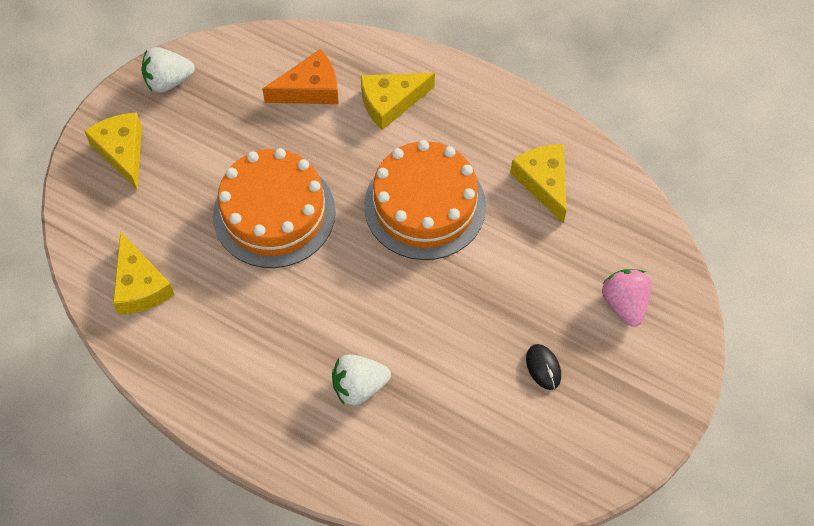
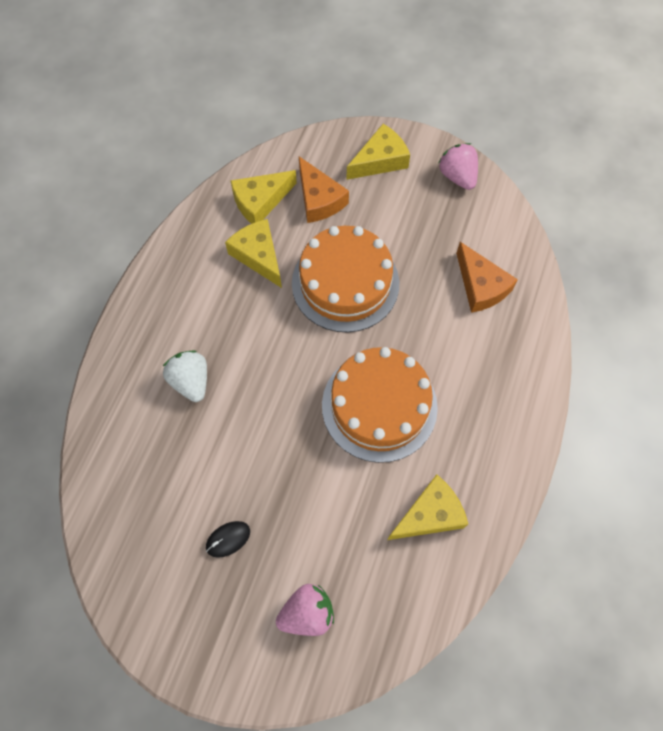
camera: 80 degrees right, 5 degrees up
(156, 222) = (319, 199): none -> orange cheese
(168, 81) = (457, 176): white strawberry -> pink strawberry
(390, 102) = (485, 357): yellow cheese -> yellow cheese (258, 256)

